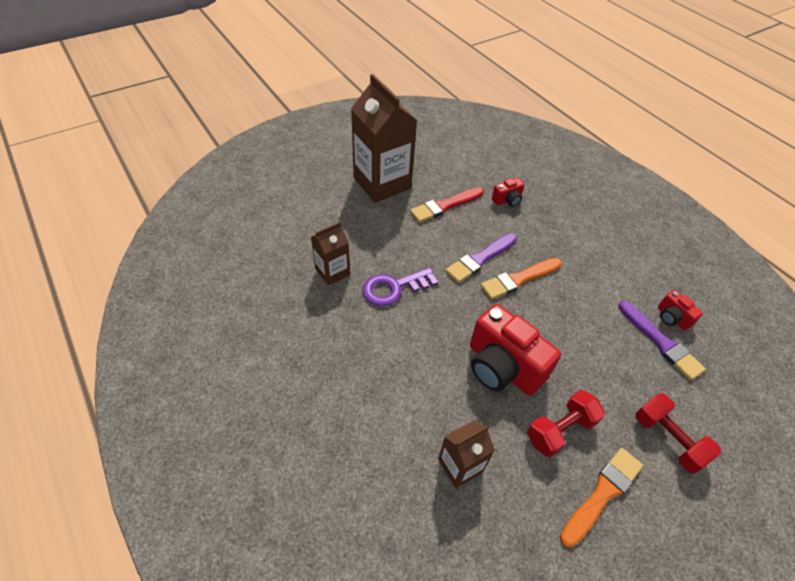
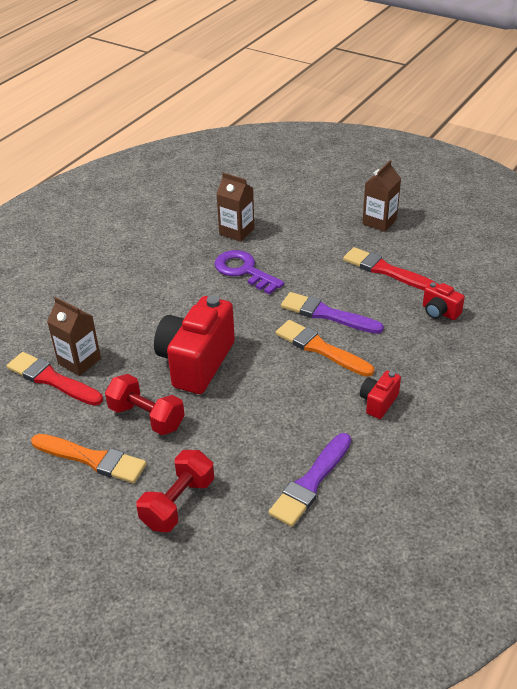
camera: 70 degrees right, 10 degrees down
(382, 183) = (379, 221): brown carton -> brown carton, size x0.52
(478, 501) = (52, 379): none -> red brush
(672, 318) = (359, 489): red camera -> red camera (378, 402)

